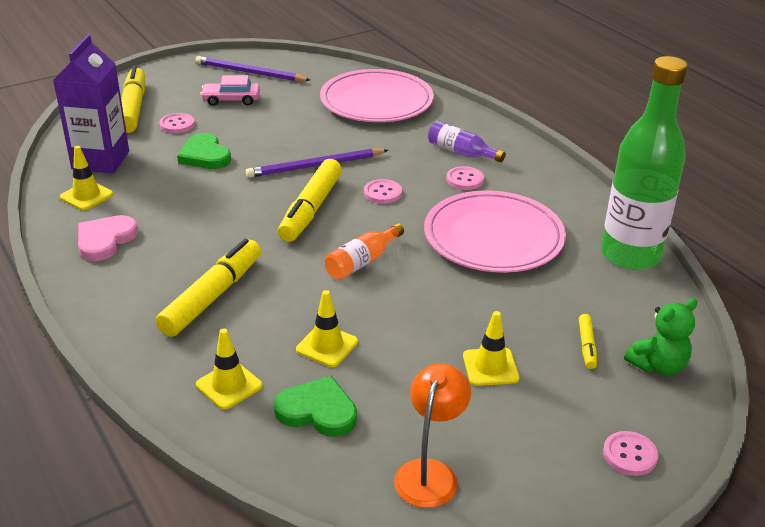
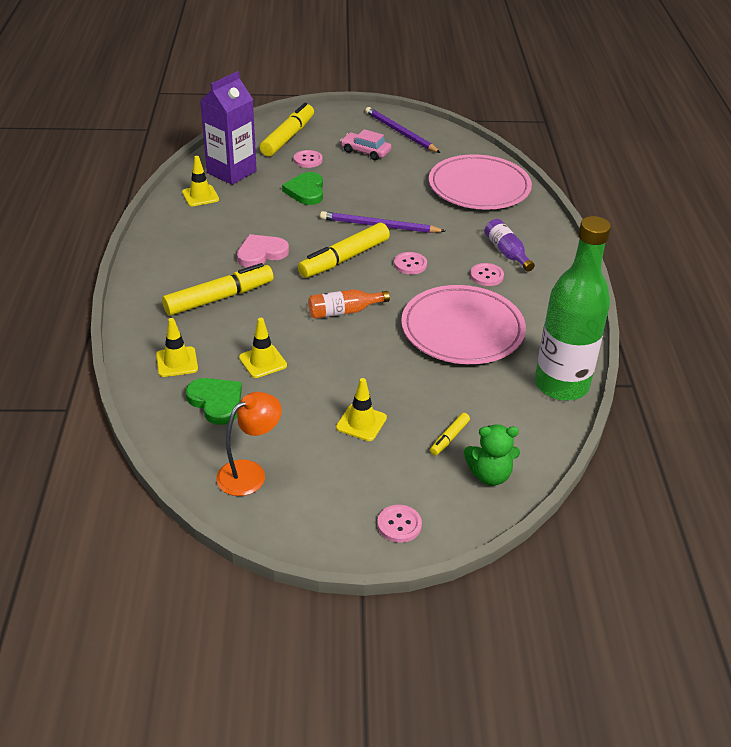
camera: 30 degrees right, 5 degrees up
(105, 240) = (185, 232): pink heart -> pink heart (261, 253)

